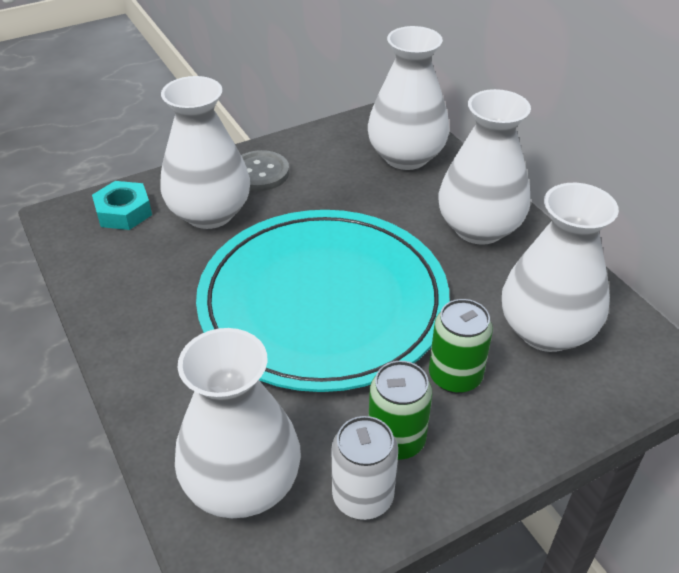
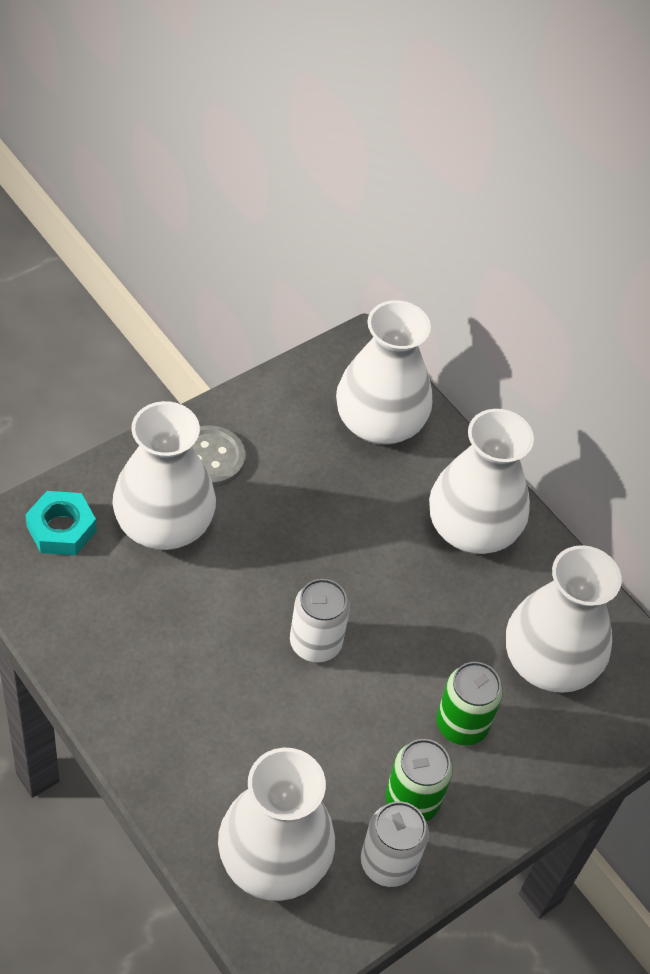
camera: 15 degrees left, 10 degrees up
(323, 302) = (315, 643): turquoise plate -> white can

